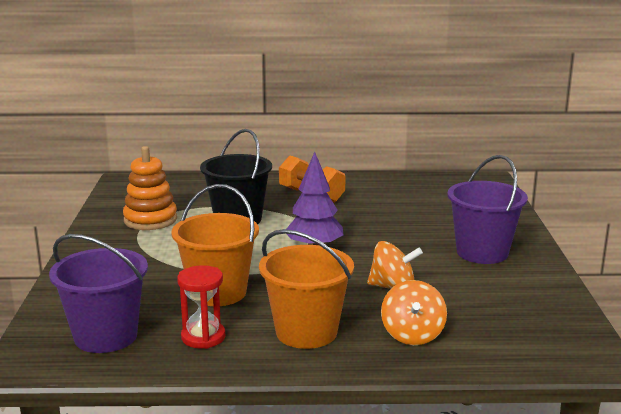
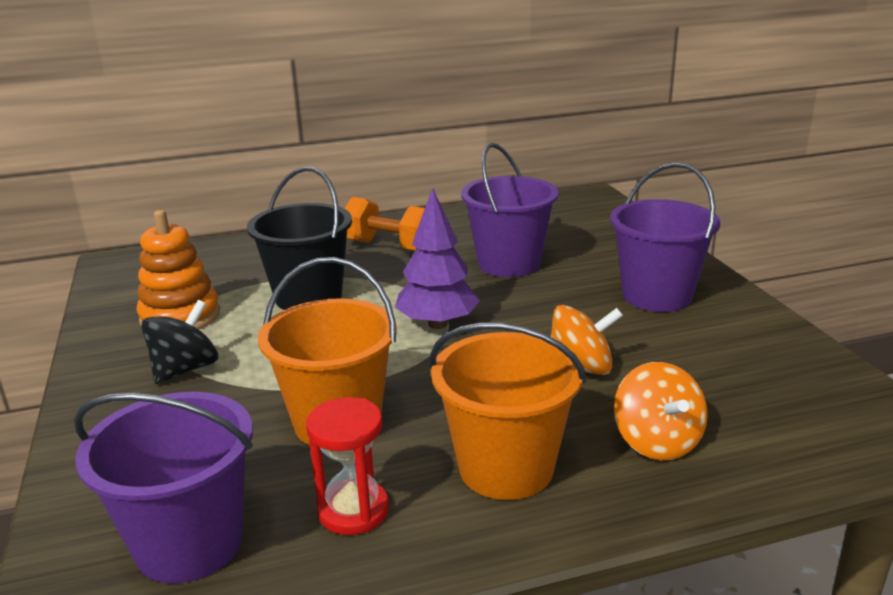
camera: 15 degrees left, 5 degrees up
(140, 250) = (185, 369): none -> black spinning top
(389, 217) = (509, 263): none -> purple bucket

